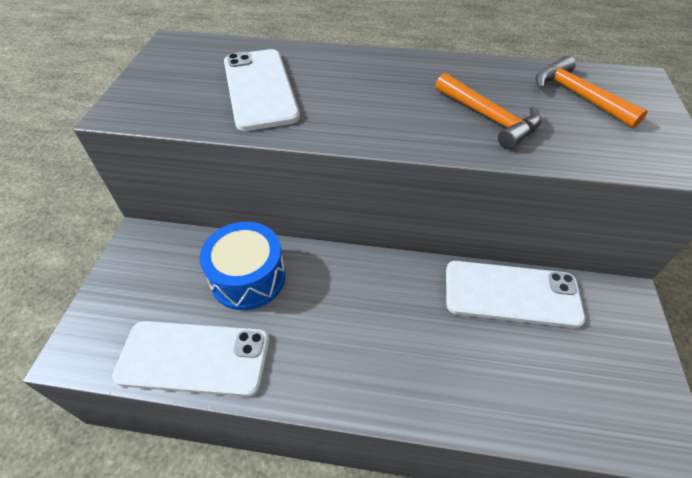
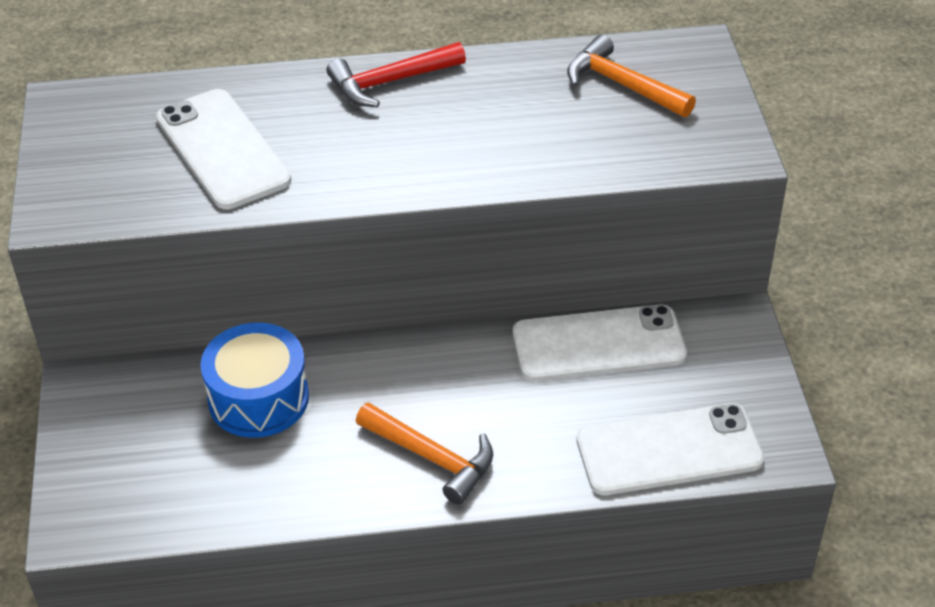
camera: 15 degrees left, 5 degrees down
(194, 358) = (230, 498): white phone -> white phone (669, 450)
(396, 66) = (390, 82): none -> red hammer
(489, 118) = (521, 136): orange hammer -> orange hammer (432, 458)

